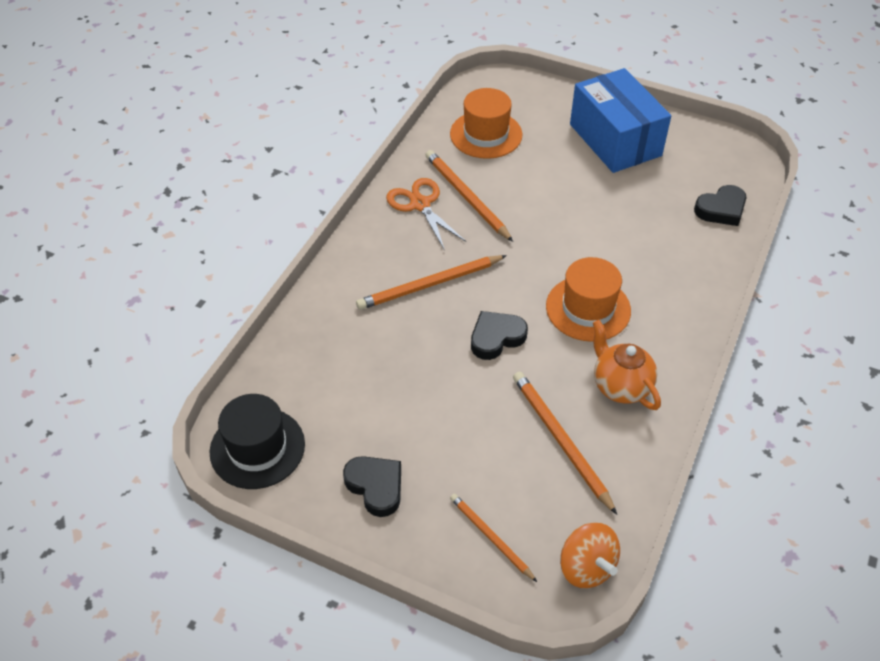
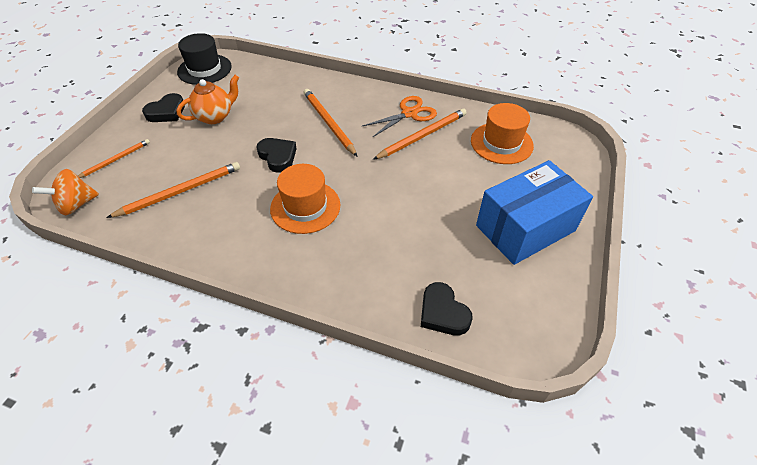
camera: 85 degrees right, 0 degrees up
(620, 386) = (223, 225): orange teapot -> orange teapot (215, 116)

